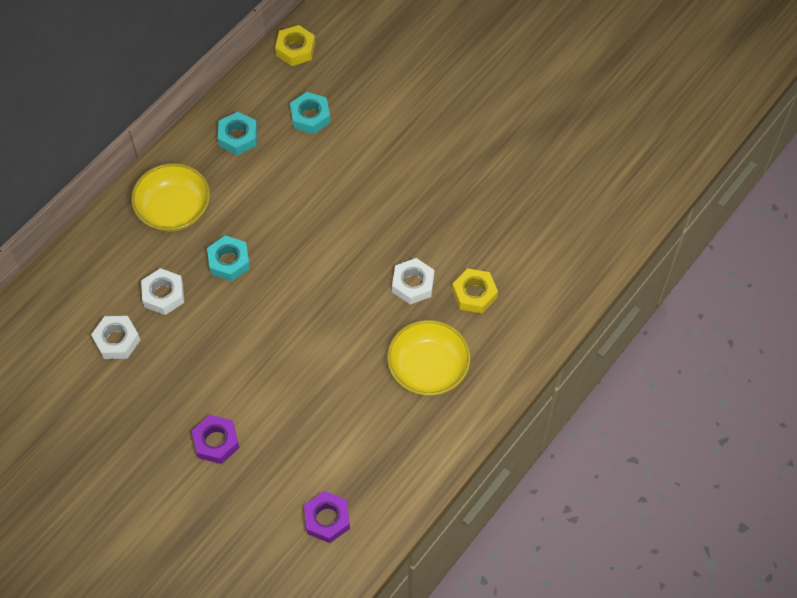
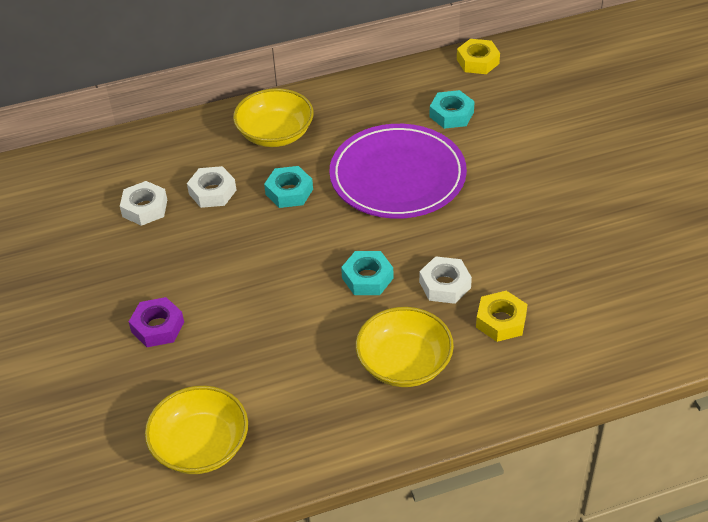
camera: 35 degrees right, 15 degrees down
(238, 137) = (374, 104): turquoise nut -> turquoise nut (367, 278)
(308, 201) = (397, 176): none -> purple plate
(327, 519) = (201, 446): purple nut -> yellow bowl

